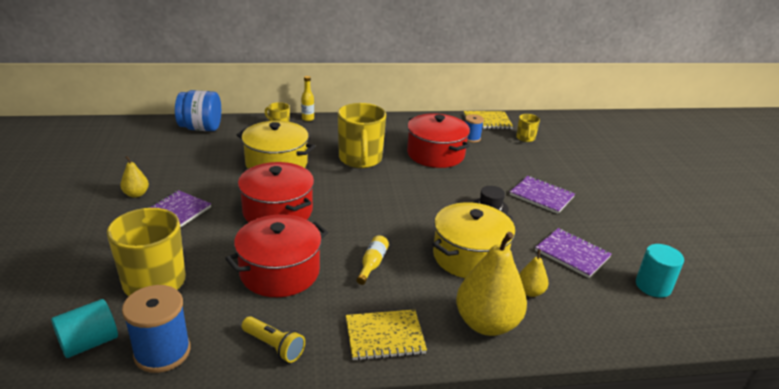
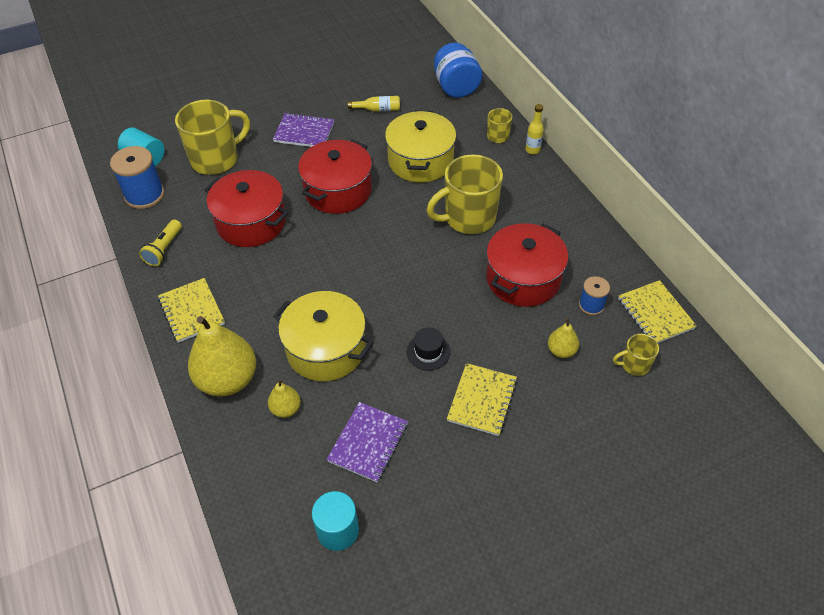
camera: 75 degrees right, 20 degrees up
(136, 194) = (322, 100): yellow pear -> yellow pear (561, 351)
(372, 264) = (284, 278): yellow bottle -> yellow bottle (378, 109)
(541, 196) = (482, 400): purple notebook -> yellow notebook

